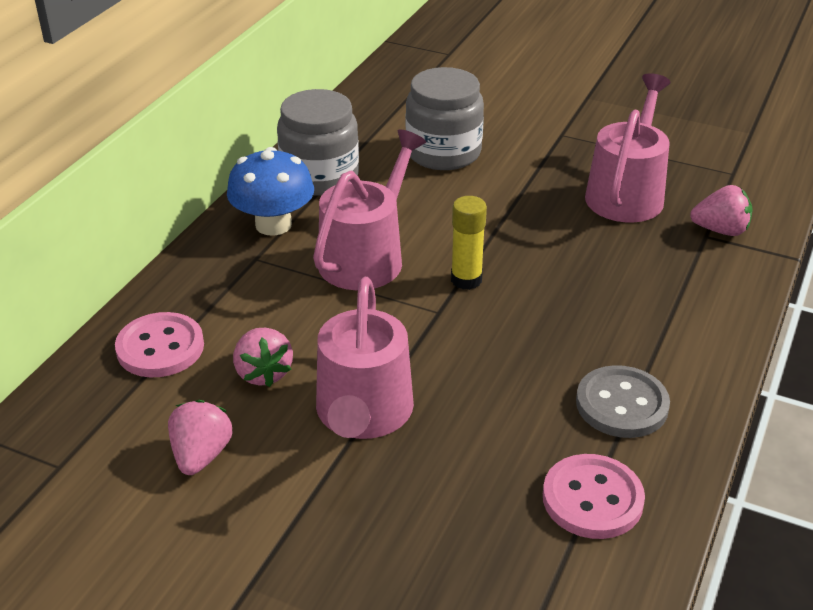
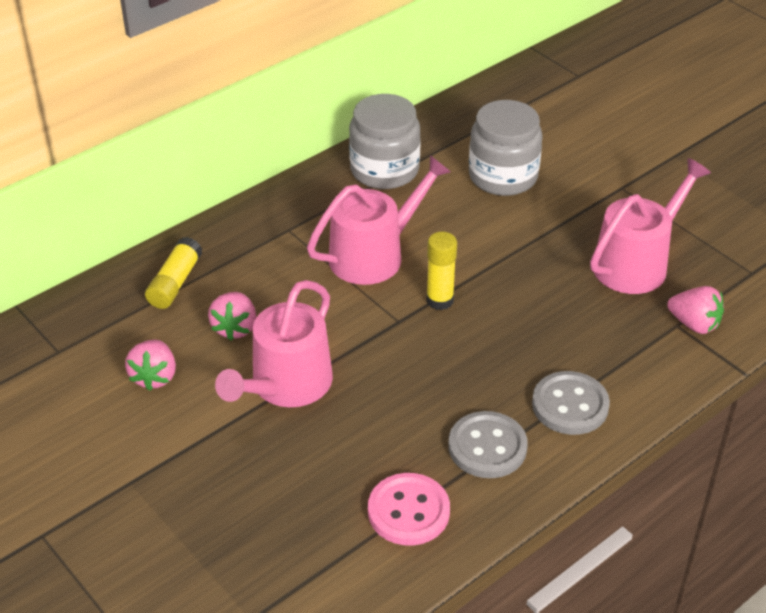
camera: 25 degrees right, 5 degrees up
(160, 348) = (175, 283): pink button -> yellow glue stick
(201, 455) = (154, 377): pink strawberry -> pink strawberry turned 150 degrees clockwise
(273, 224) = (320, 203): blue mushroom -> none
(669, 337) = (570, 405): none -> grey button

